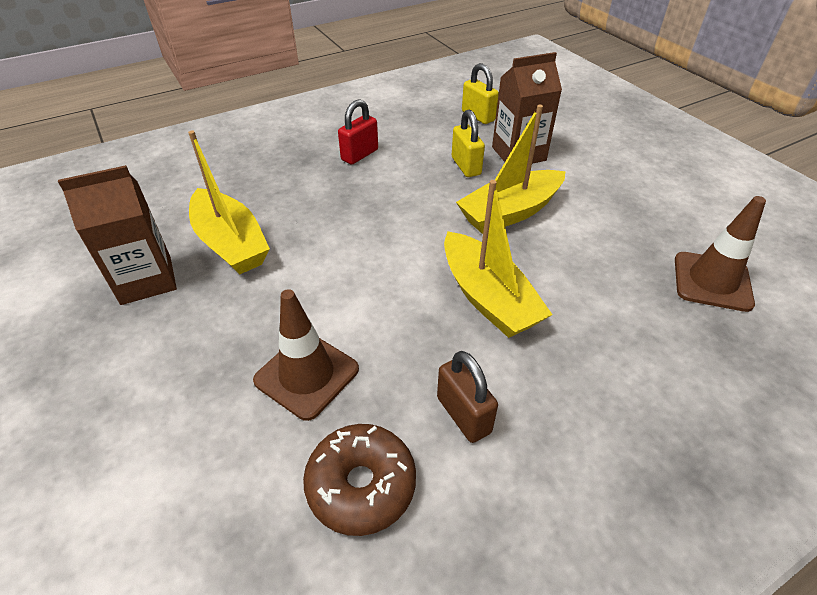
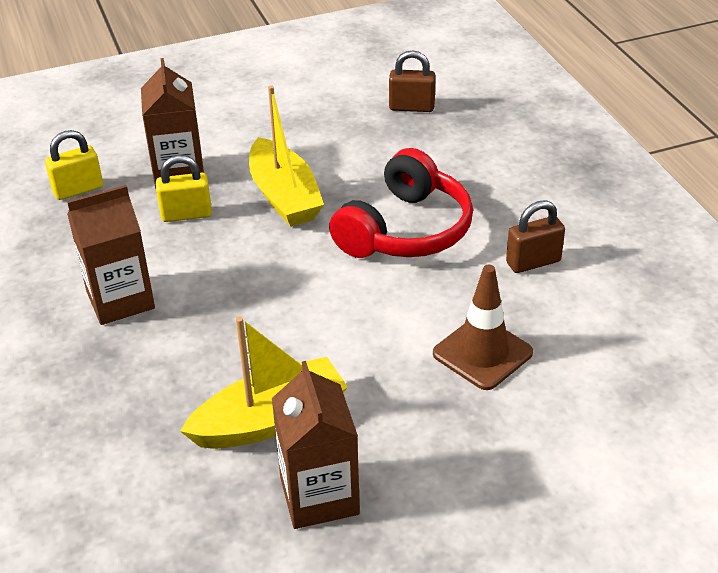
camera: 80 degrees left, 5 degrees down
(359, 155) = (120, 300): red padlock -> brown carton
(361, 485) = (593, 323): brown donut -> none
(488, 298) = (405, 230): yellow boat -> red headphones
(712, 281) = (411, 107): brown traffic cone -> brown padlock

